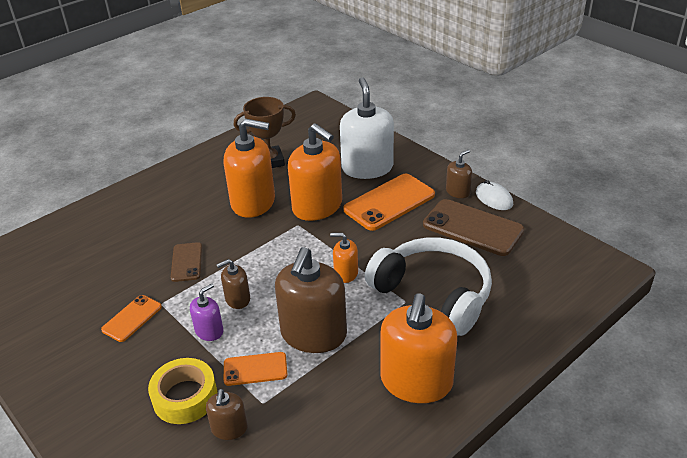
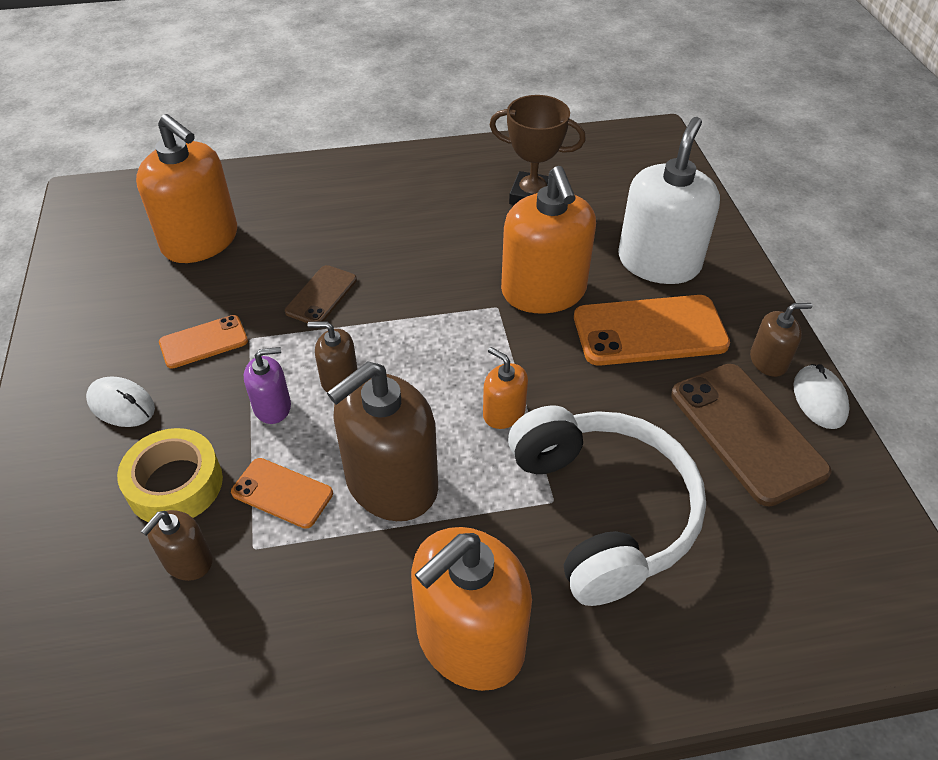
camera: 30 degrees right, 10 degrees up
(108, 375) = (121, 404): none -> white mouse
(253, 202) = (465, 247): orange soap dispenser -> orange soap dispenser (200, 241)

